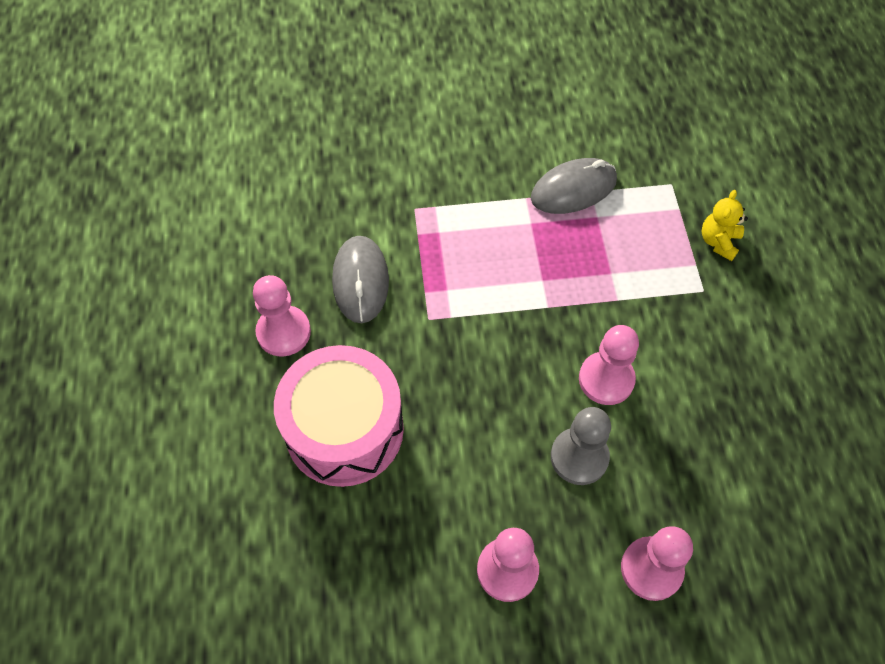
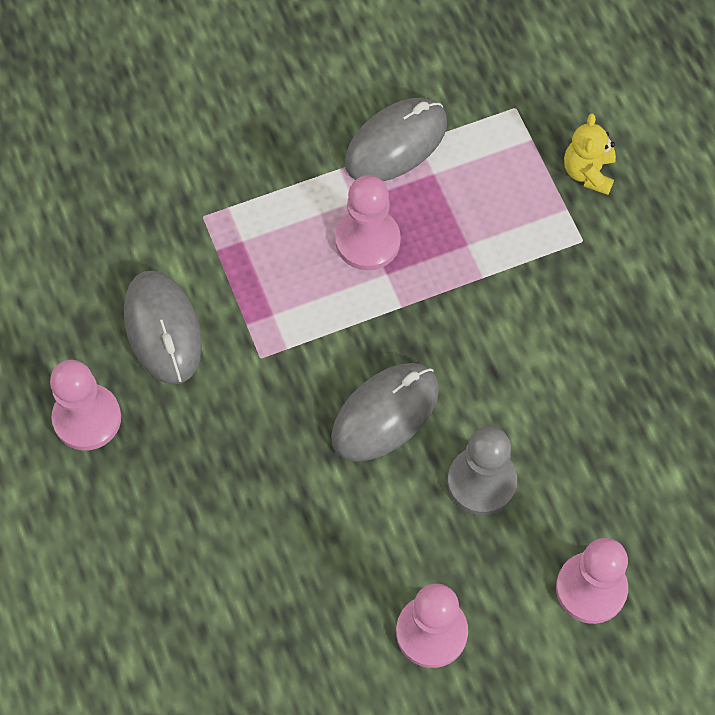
camera: 15 degrees left, 5 degrees up
(344, 429) = (198, 519): pink drum -> none
(514, 384) = (385, 414): none -> grey mouse
(606, 379) = (491, 381): pink pawn -> pink pawn (367, 241)

